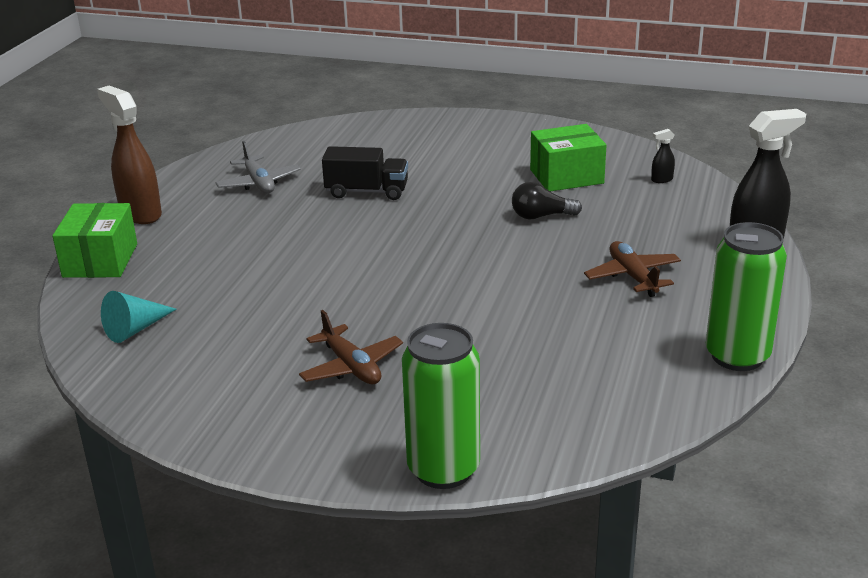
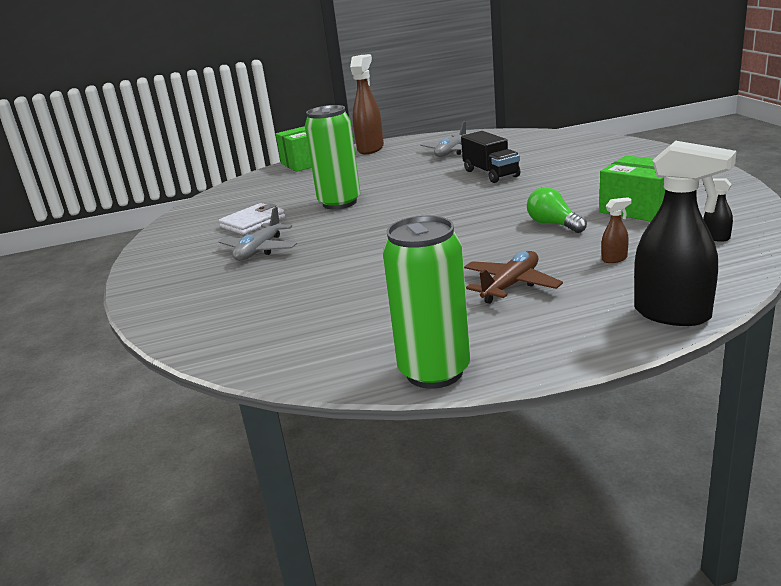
camera: 60 degrees right, 5 degrees down
(135, 329) = (246, 194): turquoise cone -> none
(252, 349) = (253, 222): none -> white wallet
(351, 367) = (259, 250): brown plane -> grey plane
(443, 469) = (159, 317): green can -> green can (339, 203)
(541, 216) = (553, 224): black light bulb -> green light bulb
(644, 224) = (614, 259): none -> brown spray bottle

